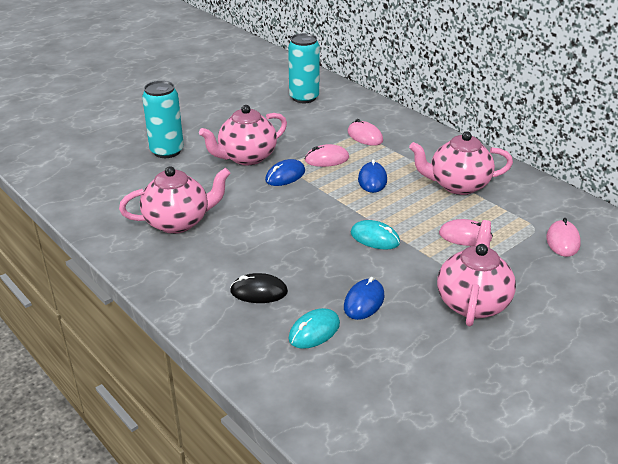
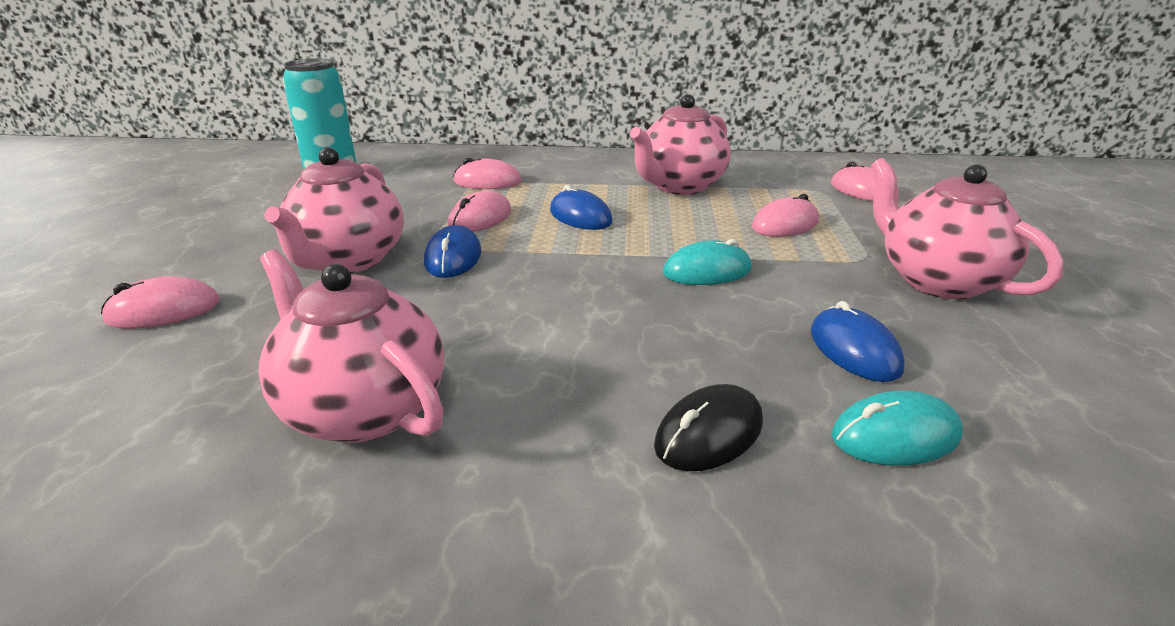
camera: 45 degrees left, 5 degrees down
(167, 151) = (163, 311): turquoise can -> pink mouse
(178, 222) = (362, 409): pink teapot -> pink teapot turned 75 degrees counterclockwise
(314, 331) = (895, 436): turquoise mouse -> turquoise mouse turned 75 degrees clockwise

